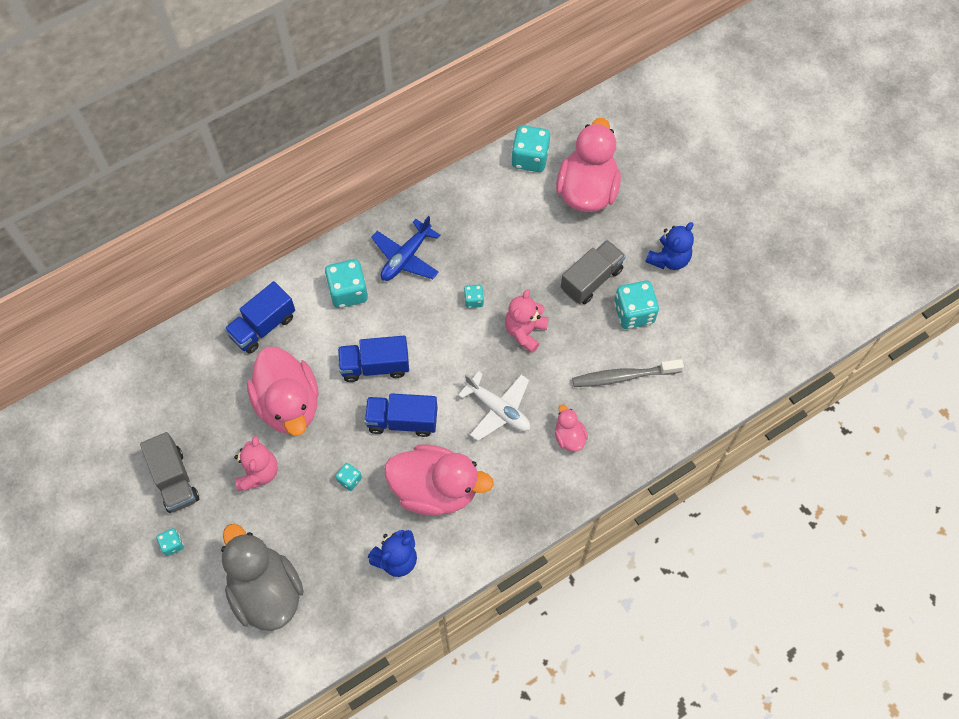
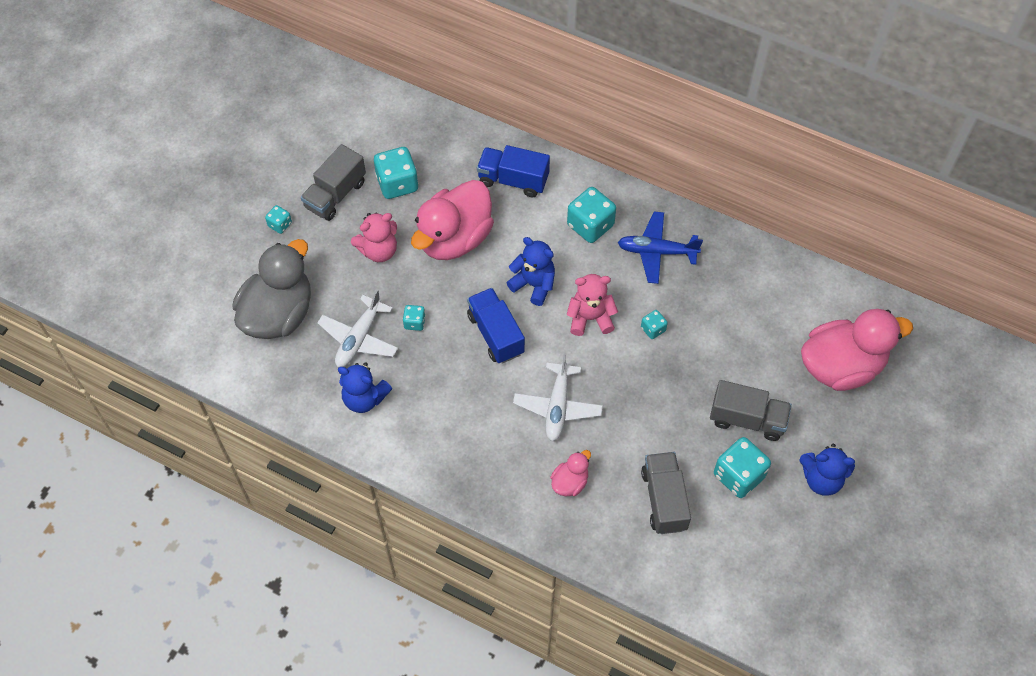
camera: 60 degrees right, 5 degrees down
(335, 533) = (359, 338): none -> white plane
(375, 366) = (533, 284): blue truck -> blue teddy bear
(435, 489) = (447, 395): pink duck -> none
(525, 331) = (651, 389): pink teddy bear -> pink teddy bear (590, 318)
(530, 158) = (837, 299): turquoise dice -> turquoise dice (397, 183)
(623, 376) = (664, 500): grey toothbrush -> grey truck

